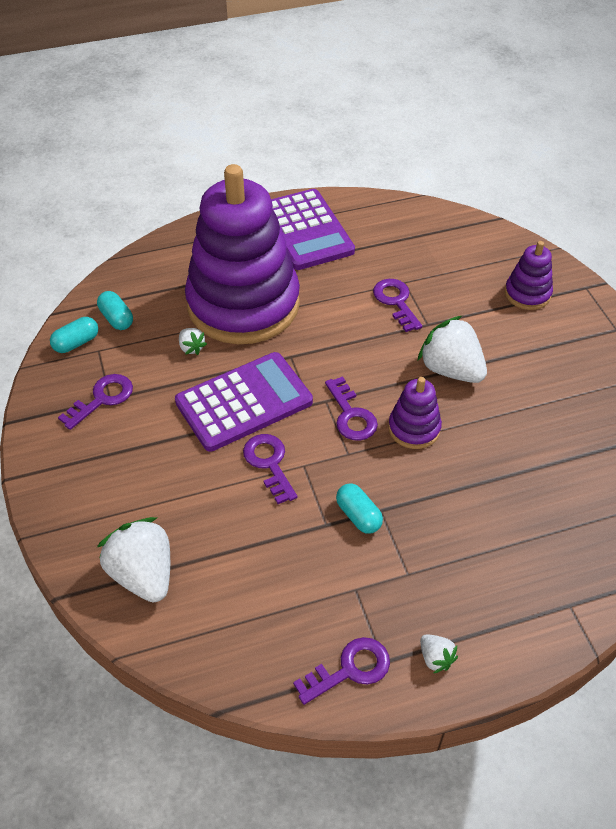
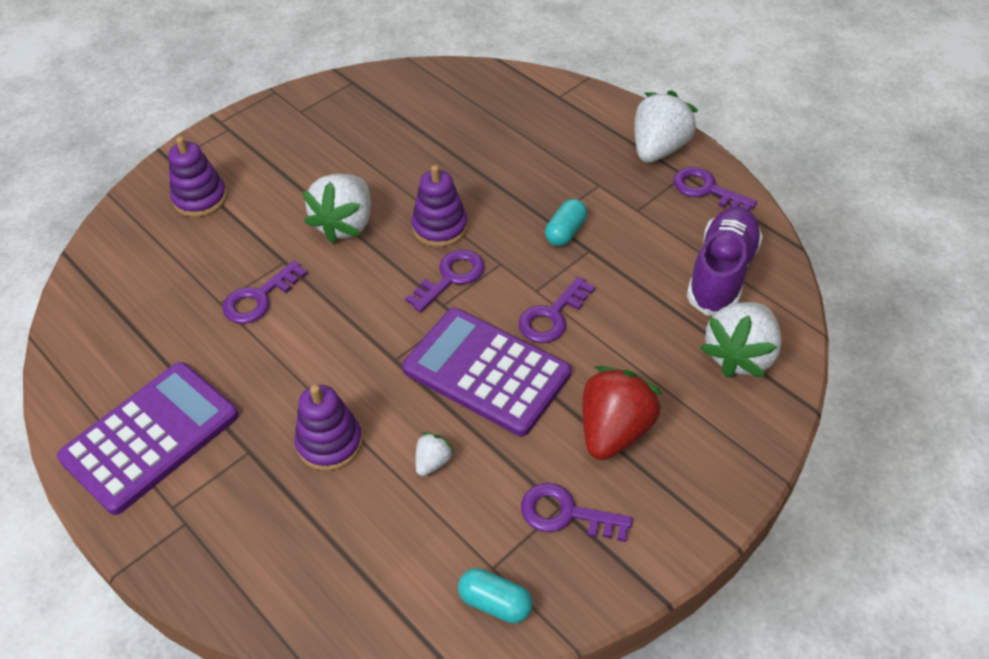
camera: 115 degrees left, 0 degrees up
(116, 318) = (425, 578): turquoise capsule -> none
(141, 454) = (614, 430): none -> red strawberry
(236, 615) = (721, 273): none -> purple shoe
(243, 304) = (330, 443): purple stacking toy -> purple stacking toy, size x0.41
(435, 658) = (658, 149): white strawberry -> white strawberry, size x2.15

